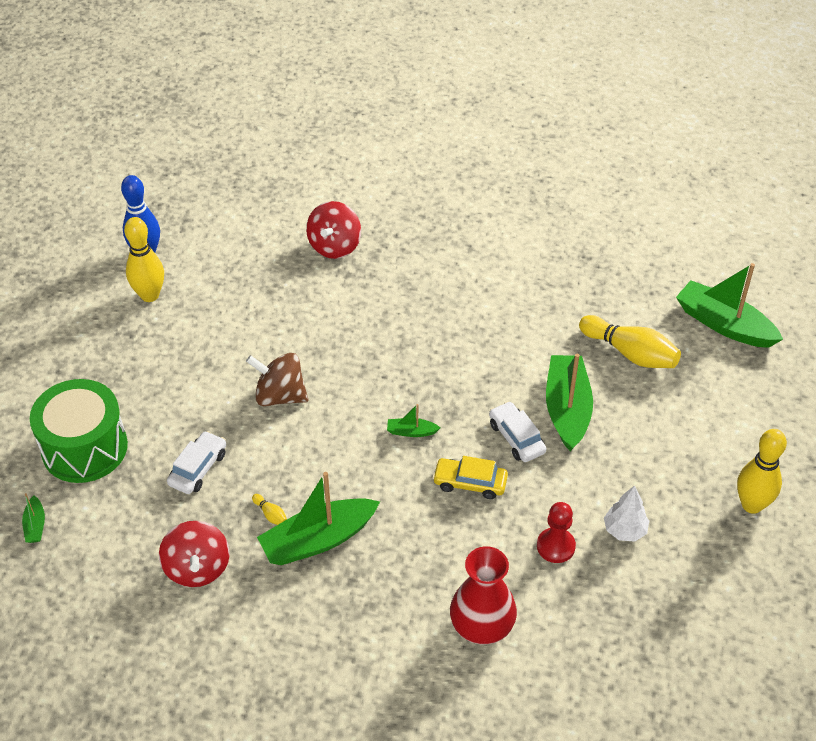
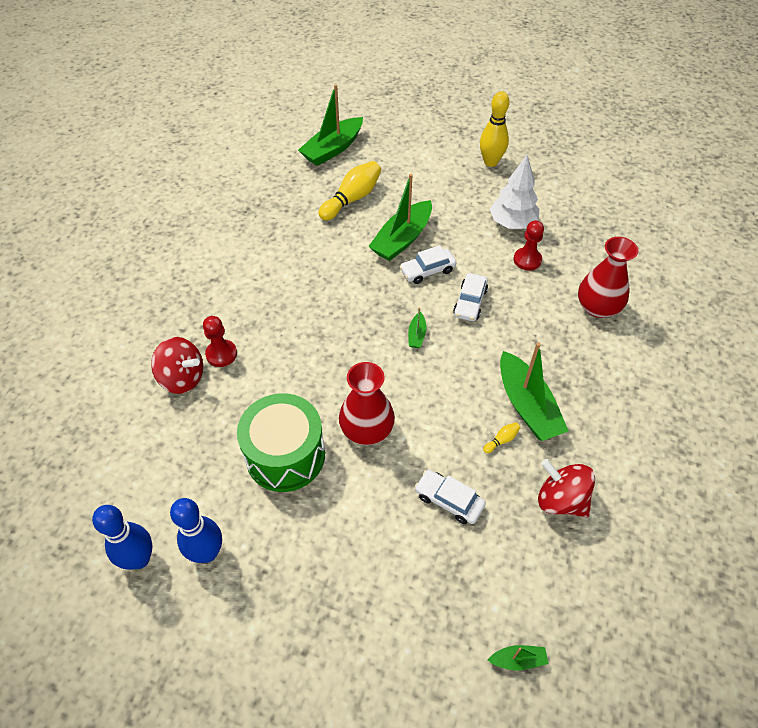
camera: 85 degrees left, 5 degrees up
(84, 448) = (417, 613): green drum -> green drum (285, 455)
(150, 295) = (207, 552): yellow bowling pin -> blue bowling pin
(197, 568) = (561, 500): red spinning top -> red spinning top turned 135 degrees counterclockwise
(280, 396) = (367, 430): brown spinning top -> red vase
(367, 270) = (221, 354): none -> red pawn
(470, 483) = (470, 302): yellow car -> white car
(567, 409) = (402, 239): green boat -> green boat turned 60 degrees counterclockwise
(624, 530) = (512, 223): white tree -> white tree, size x1.55

